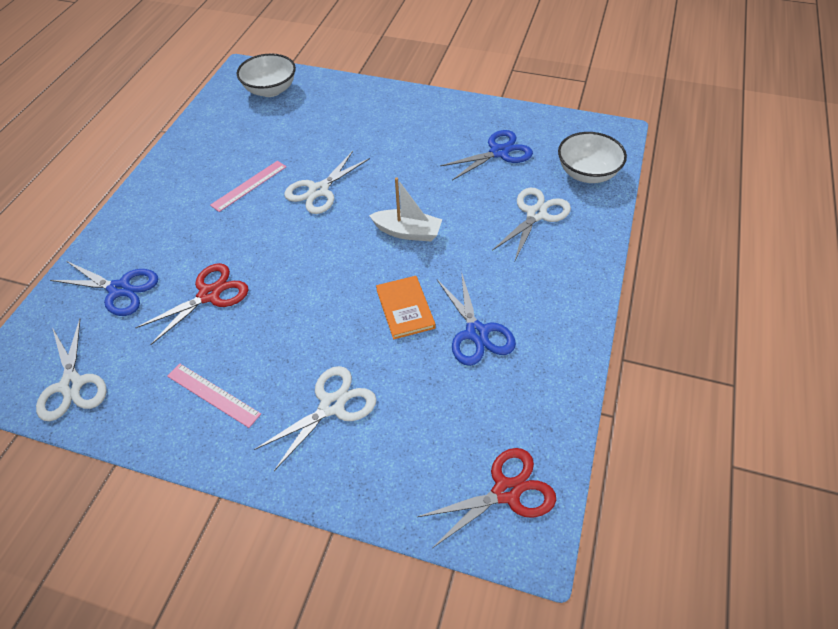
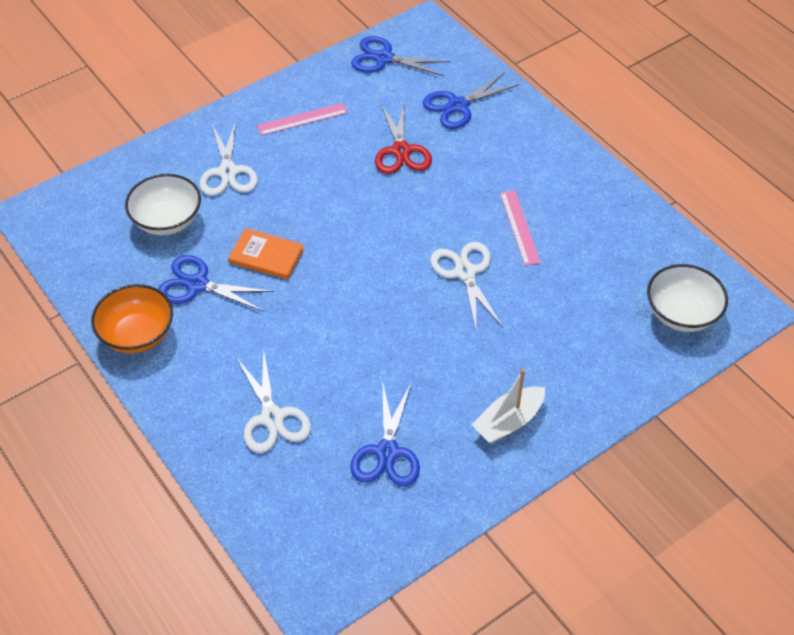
camera: 125 degrees right, 0 degrees up
(72, 385) = (384, 58): white scissors -> blue scissors
(407, 232) = (347, 306): white boat -> white boat (508, 422)
(506, 492) = (71, 222): red scissors -> none
(560, 336) = (137, 334): none -> orange bowl
(587, 173) = (281, 508): white bowl -> white bowl (167, 220)

